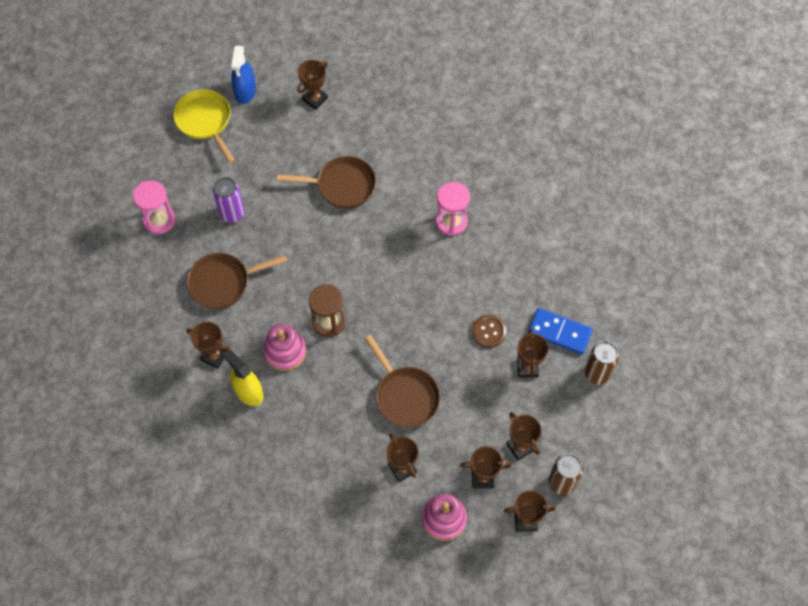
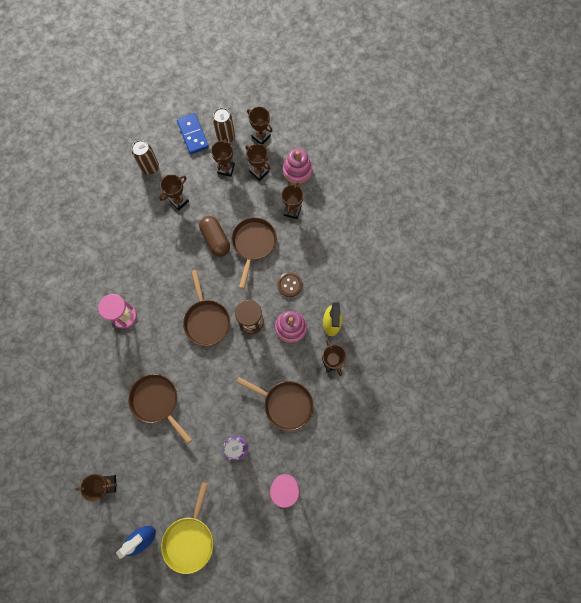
camera: 135 degrees left, 10 degrees up
(372, 286) = (206, 320): none -> brown pan
(447, 365) = (215, 239): none -> brown capsule
(488, 331) = (176, 237): brown button -> brown button (289, 285)
(559, 332) = (143, 203): blue domino -> blue domino (193, 135)

